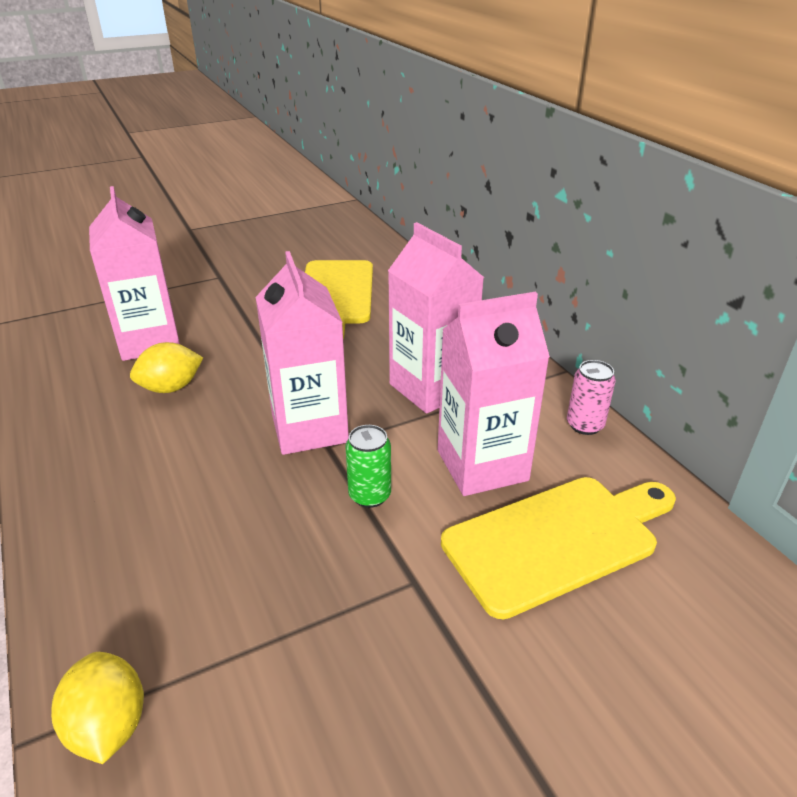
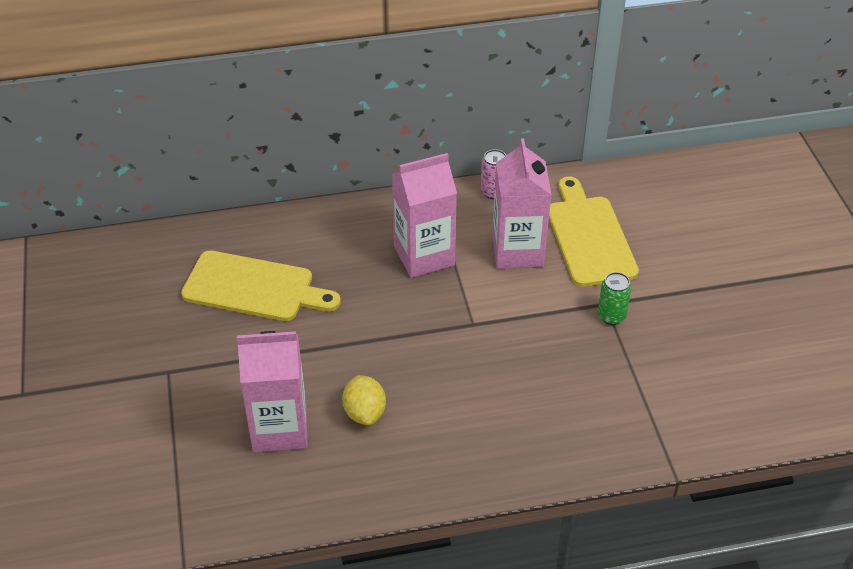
camera: 75 degrees left, 10 degrees up
(109, 726) = (672, 440): yellow lemon -> none
(309, 428) = (450, 331): pink carton -> none
(369, 495) = (530, 310): green can -> green can (611, 316)

